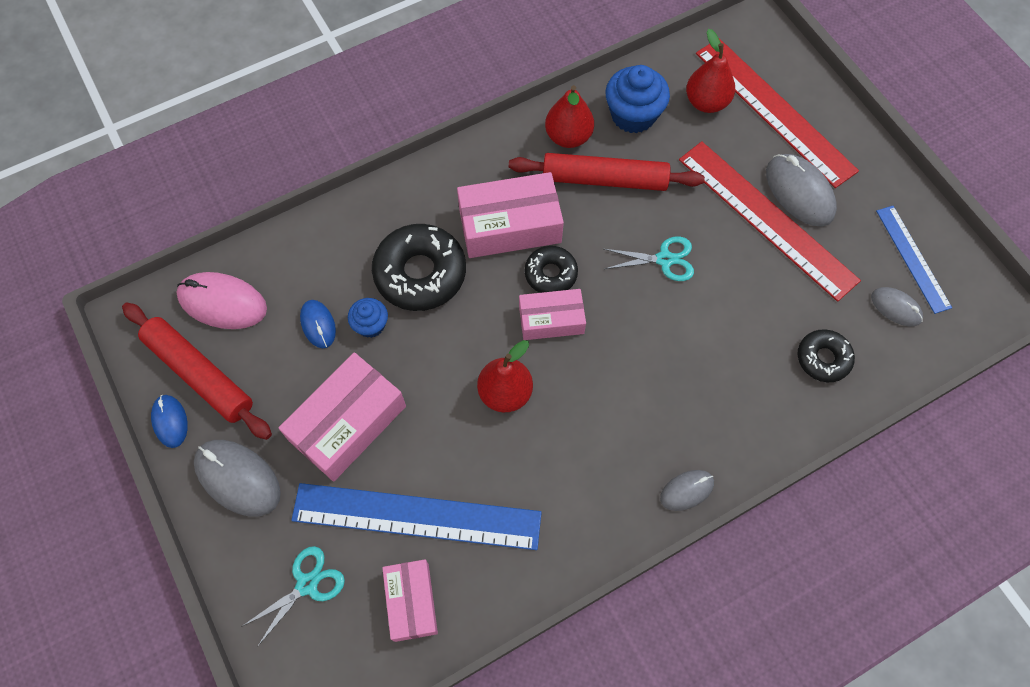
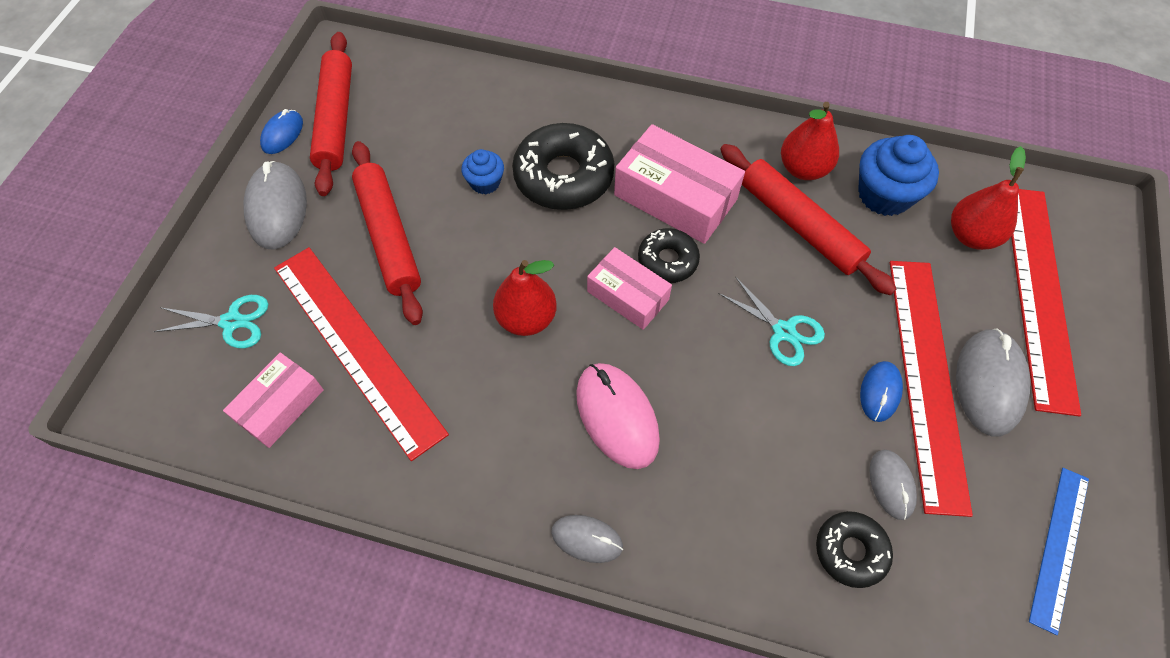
camera: 45 degrees right, 5 degrees down
(222, 303) = (405, 85): pink mouse -> pink mouse (617, 416)
(318, 325) = (449, 152): blue mouse -> blue mouse (880, 392)
(347, 423) = (389, 236): pink box -> red rolling pin
(416, 516) = (357, 347): blue ruler -> red ruler
(895, 308) = (986, 576): grey mouse -> grey mouse (891, 485)

